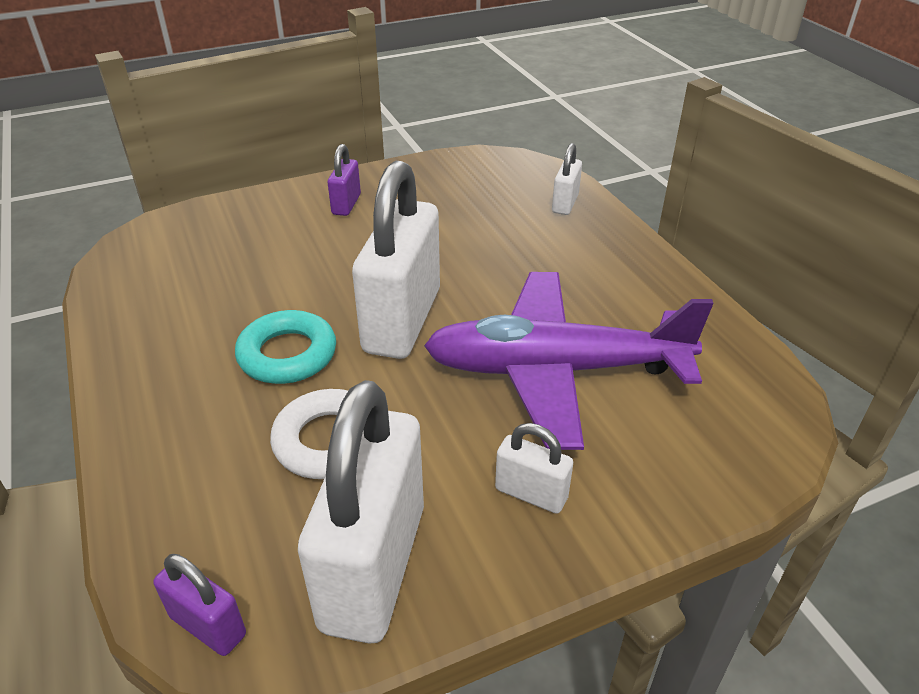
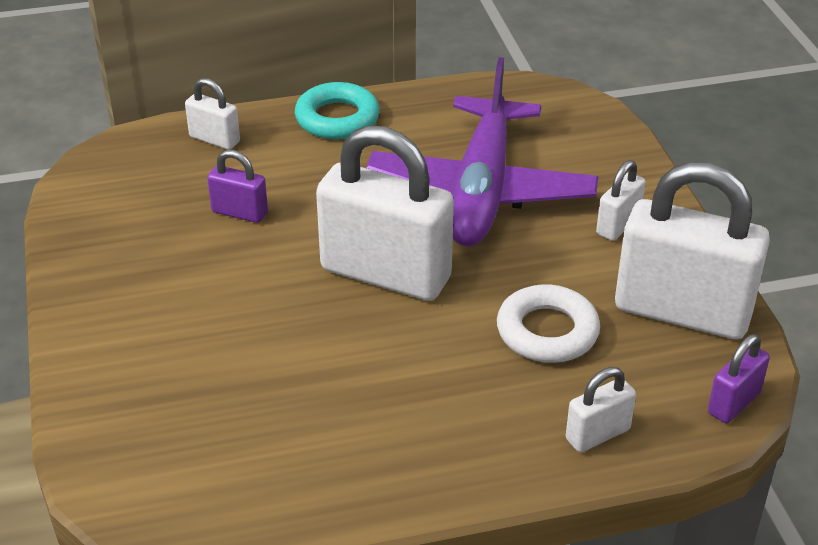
camera: 80 degrees left, 0 degrees up
(171, 492) = (597, 434): none -> white padlock
(287, 354) = (419, 357): turquoise ring -> turquoise ring (337, 118)
(346, 204) = (136, 302): purple padlock -> purple padlock (239, 212)

